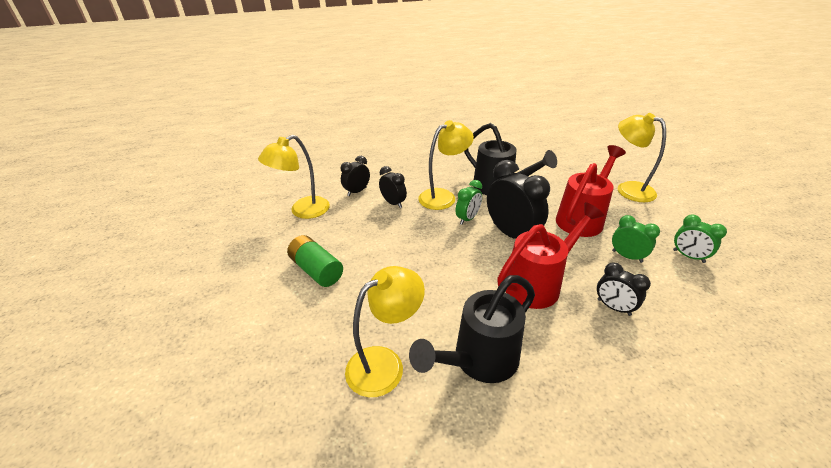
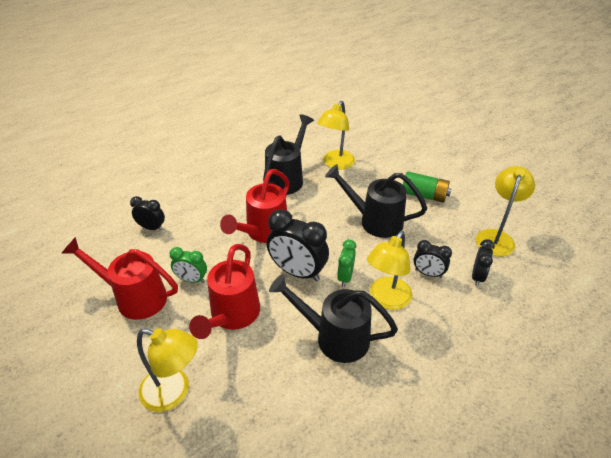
camera: 155 degrees right, 5 degrees up
(400, 258) = (375, 221): none -> black watering can
(613, 307) = (208, 231): black clock -> black clock (152, 228)
(688, 256) = (134, 297): green clock -> red watering can

